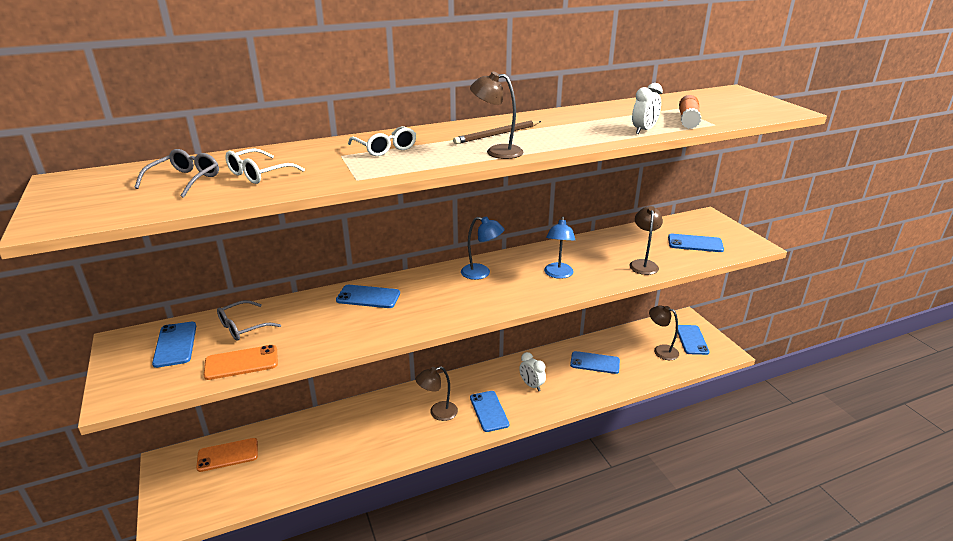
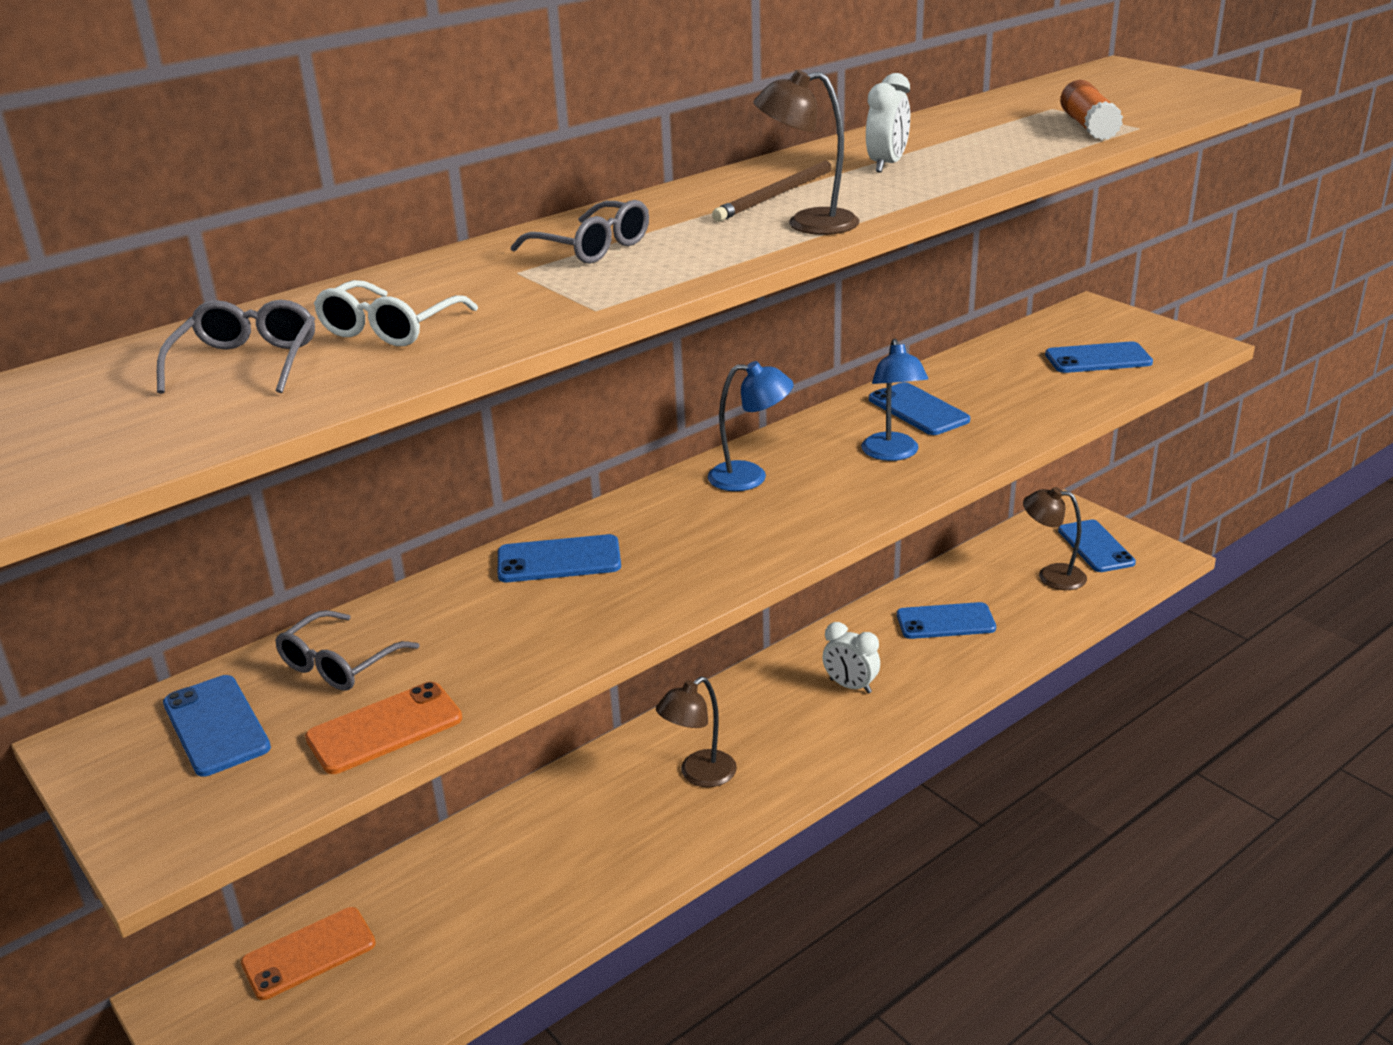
camera: 15 degrees left, 0 degrees up
(385, 148) = (592, 248): white glasses -> grey glasses
(489, 411) = (794, 749): blue phone -> blue phone (918, 410)
(643, 264) = (1031, 409): brown lamp -> none
(644, 131) = (1030, 153): white clock -> white clock (887, 165)

